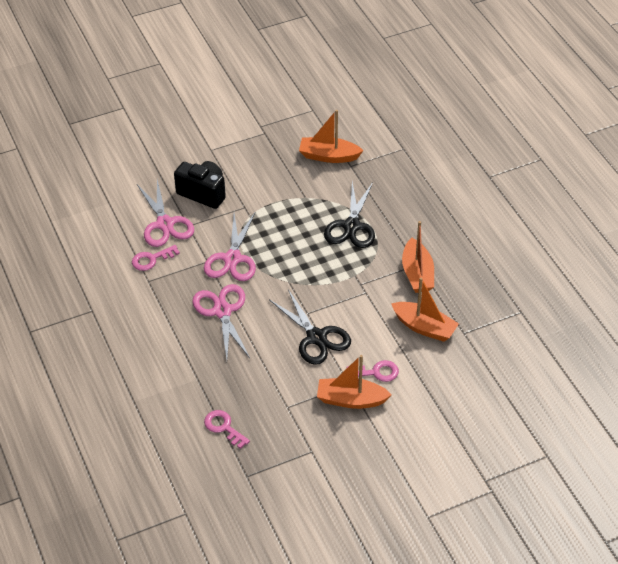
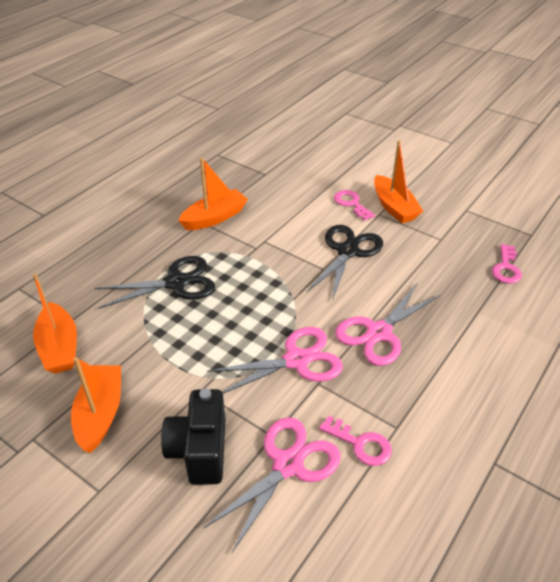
camera: 120 degrees left, 5 degrees down
(424, 327) = (277, 194): orange boat -> orange boat (100, 413)

